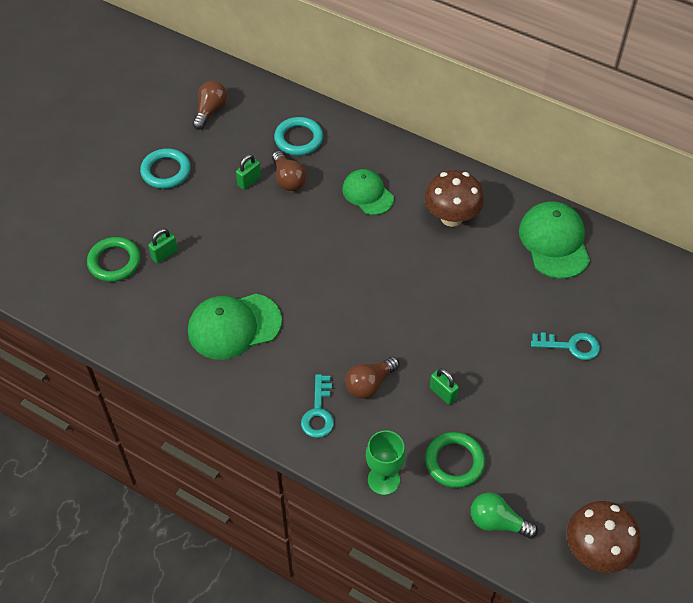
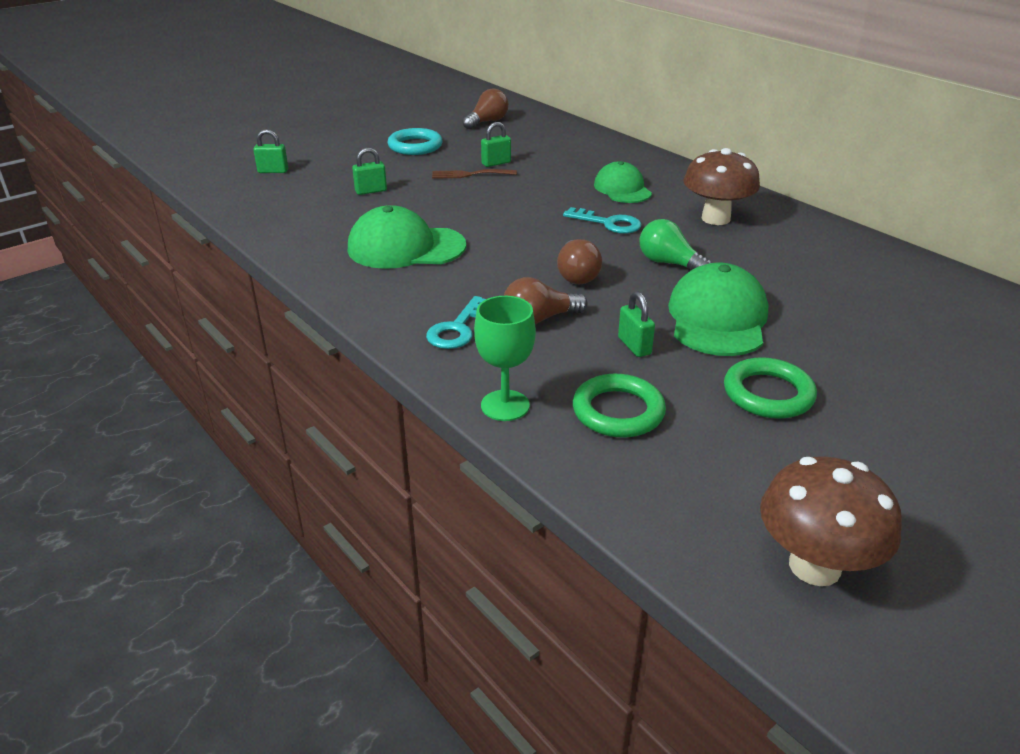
camera: 20 degrees right, 20 degrees down
(62, 247) = (273, 171): none -> green padlock
(114, 262) = (316, 187): green ring -> green ring (768, 394)
(235, 205) = (469, 174): none -> brown fork
(288, 179) = (538, 168): brown light bulb -> brown light bulb (577, 275)
(298, 139) = (567, 148): turquoise ring -> none
(497, 522) = (654, 489): green light bulb -> green light bulb (669, 263)
(554, 242) = (845, 256): green cap -> green cap (717, 318)
(571, 346) = (841, 341): turquoise key -> turquoise key (608, 223)

